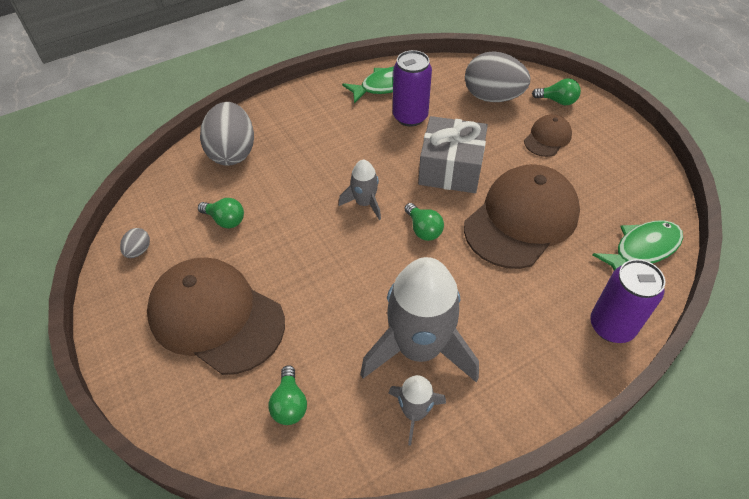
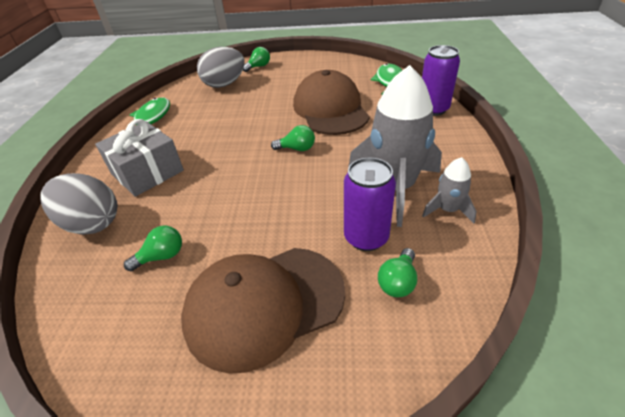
camera: 55 degrees left, 10 degrees down
(138, 251) = (114, 348): grey egg -> none
(289, 404) = (398, 282): green light bulb -> green light bulb turned 90 degrees clockwise
(364, 203) = (243, 166): grey rocket -> none
(410, 117) = (194, 119): purple can -> purple can (366, 237)
(450, 168) = (260, 119): grey gift -> grey gift (147, 172)
(547, 138) = (281, 79): brown cap -> none

